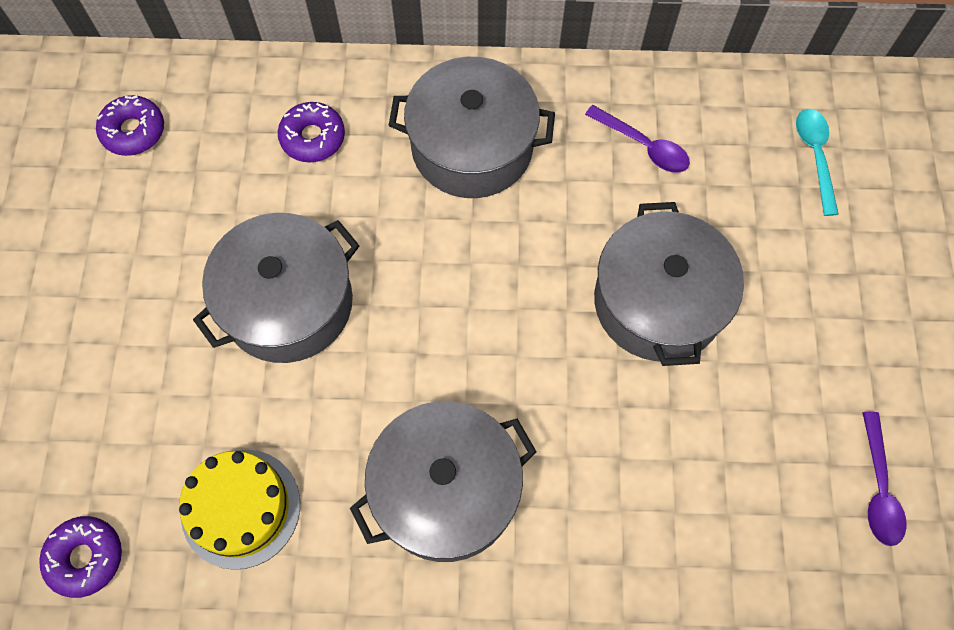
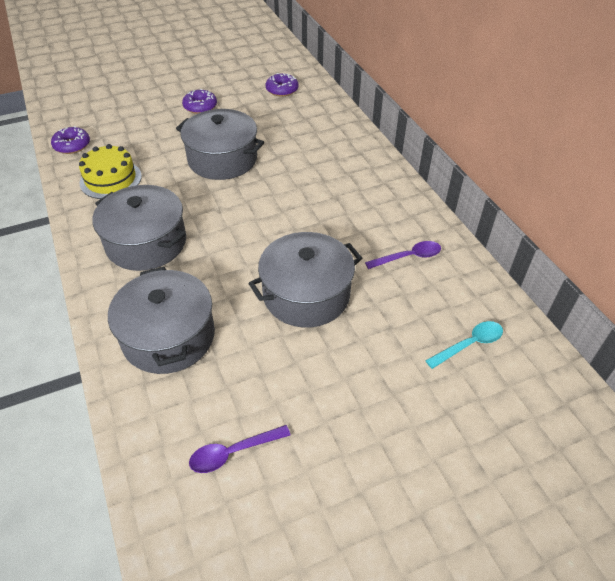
camera: 65 degrees right, 20 degrees down
(313, 138) = (317, 138): purple donut -> purple donut (200, 106)
(472, 147) = (353, 190): grey pot -> grey pot (168, 336)
(643, 146) = (408, 257): purple spoon -> purple spoon turned 120 degrees counterclockwise

